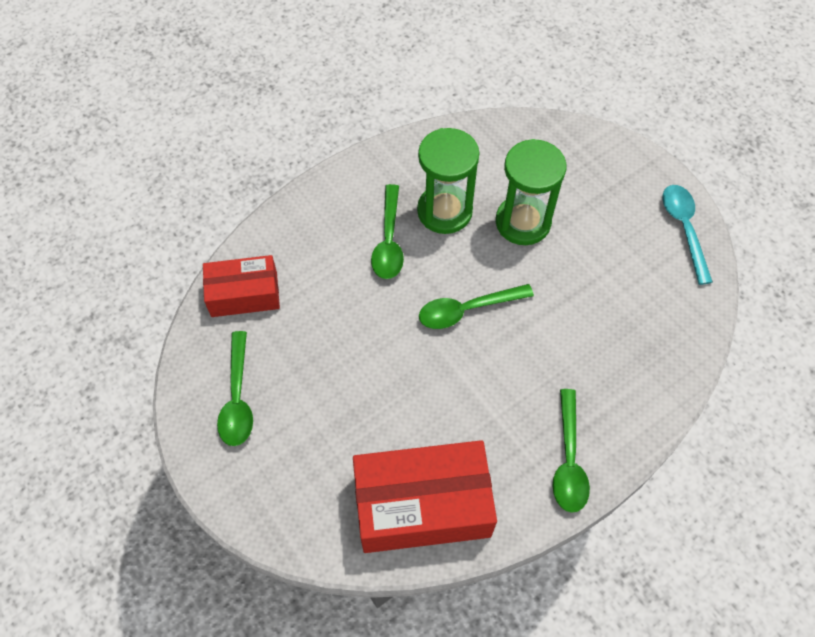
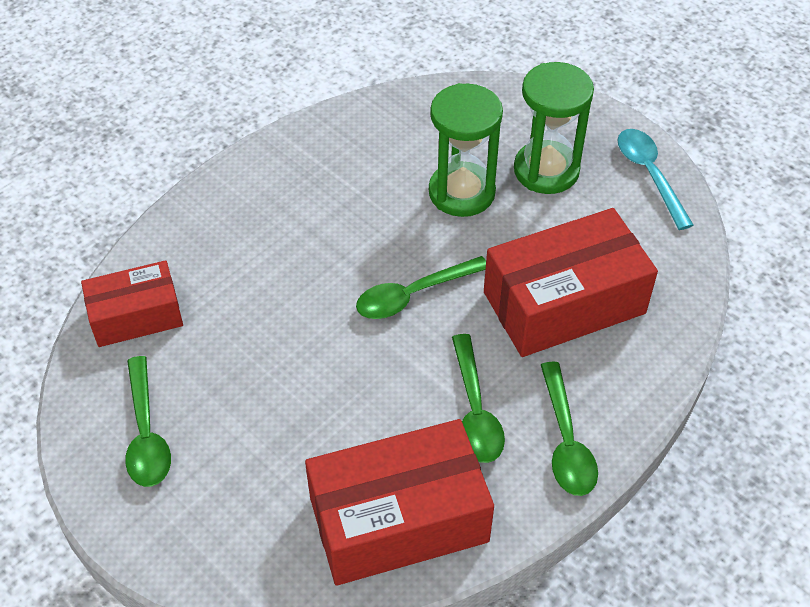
camera: 10 degrees left, 10 degrees down
(389, 241) = (305, 233): green spoon -> green spoon (475, 410)
(444, 211) = (366, 193): green hourglass -> green hourglass (546, 170)
(590, 336) = (564, 303): none -> red box

